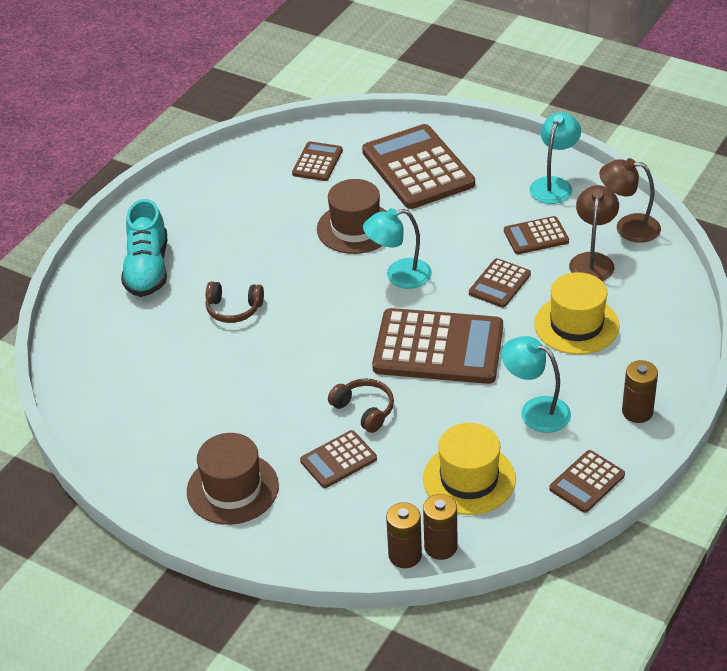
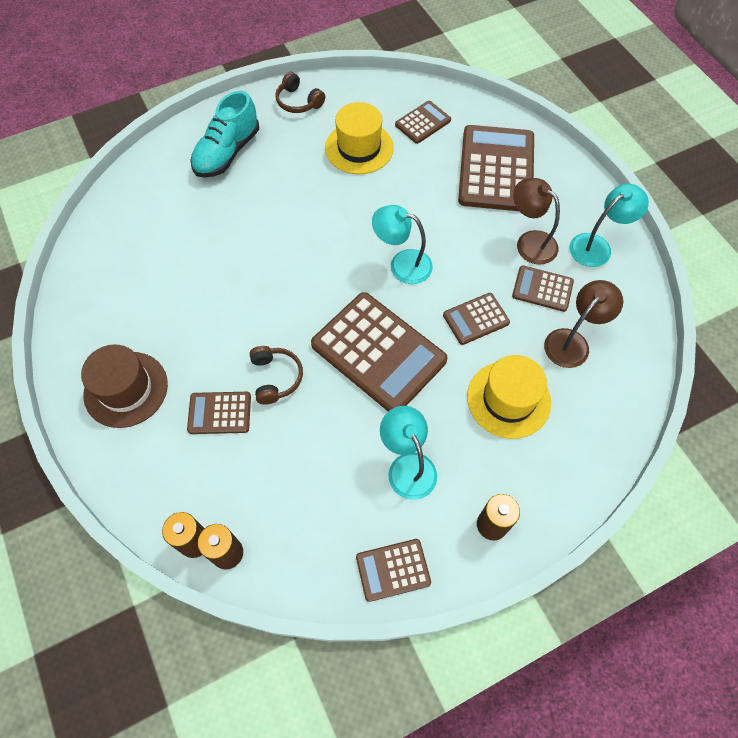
camera: 30 degrees right, 20 degrees up
(233, 309) = (257, 223): brown headphones -> brown headphones (298, 102)
(355, 228) = (404, 200): brown hat -> none
(469, 479) = (301, 500): yellow hat -> yellow hat (359, 148)
(628, 227) = (630, 325): brown lamp -> brown lamp (529, 242)

